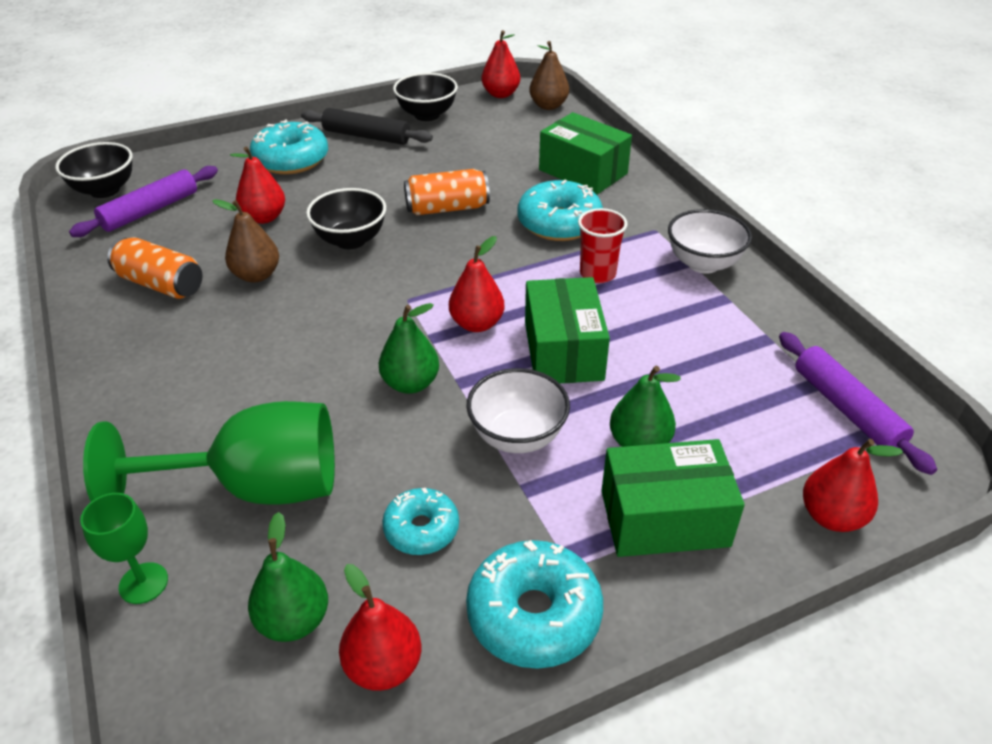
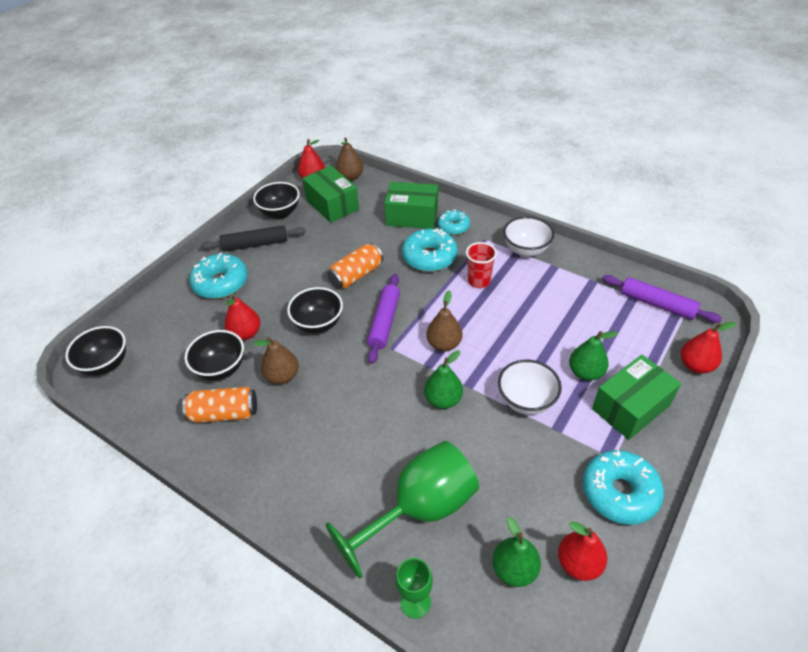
camera: 30 degrees left, 5 degrees up
(150, 210) = (158, 364): purple rolling pin -> purple rolling pin (384, 322)
(204, 240) = (221, 369): none -> black bowl
(421, 529) = (528, 480): turquoise donut -> turquoise donut (453, 227)
(477, 324) = (444, 344): red pear -> brown pear
(563, 351) = (503, 338): green box -> green box (332, 205)

